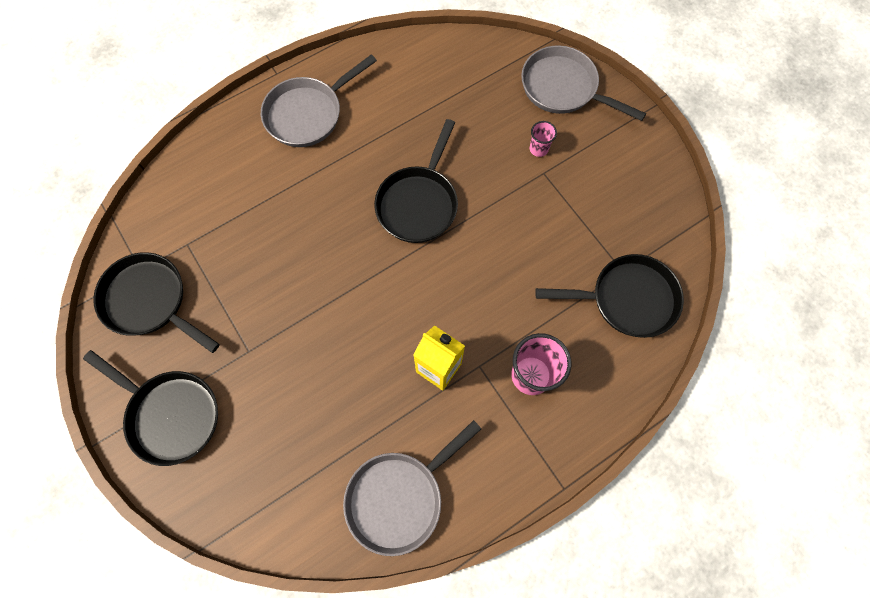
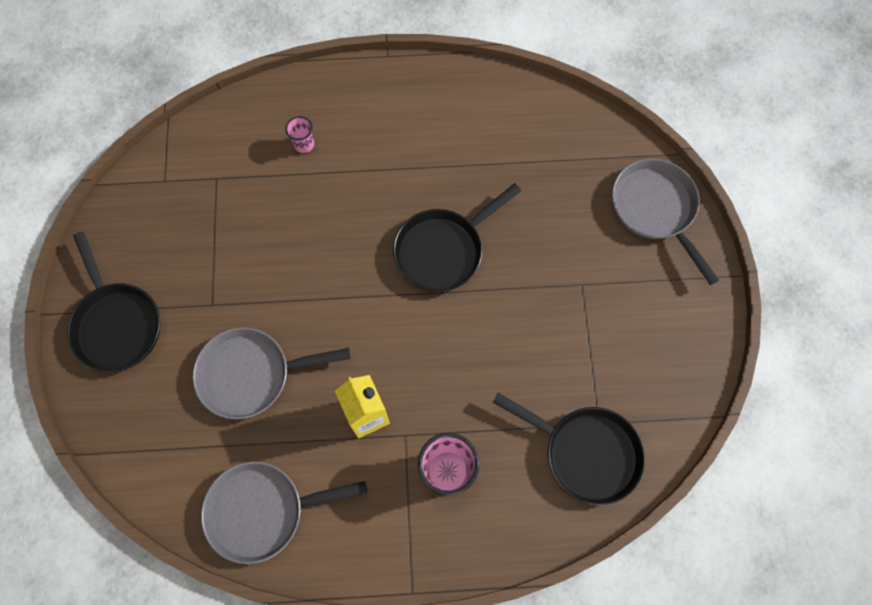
camera: 30 degrees right, 0 degrees up
(150, 301) = (156, 213): black pan -> none
(308, 114) = (393, 110): grey pan -> grey pan (251, 374)
(538, 149) = (592, 258): pink cup -> pink cup (304, 144)

